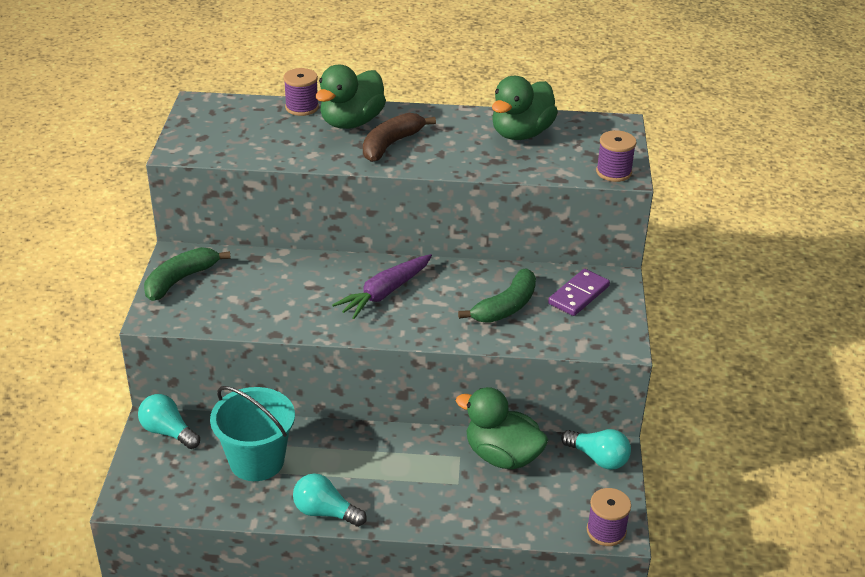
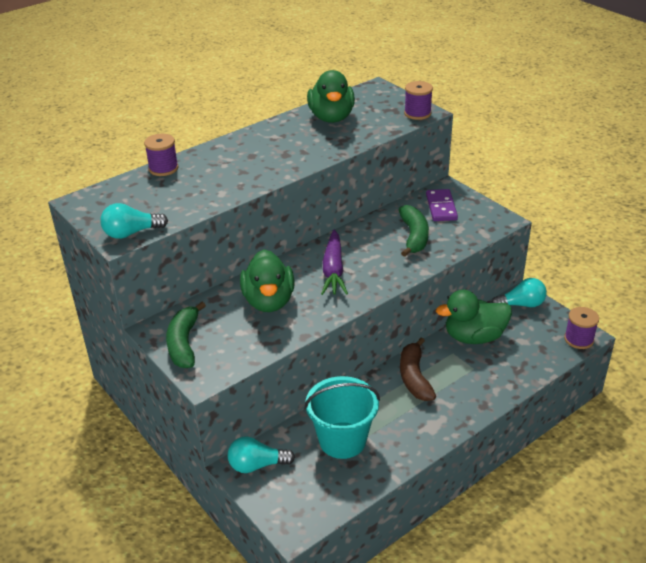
camera: 40 degrees left, 0 degrees up
(325, 512) = (427, 439): turquoise light bulb -> turquoise light bulb (131, 233)
(351, 122) = (214, 161): green duck -> green duck (269, 301)
(391, 144) = (263, 161): brown banana -> brown banana (414, 377)

